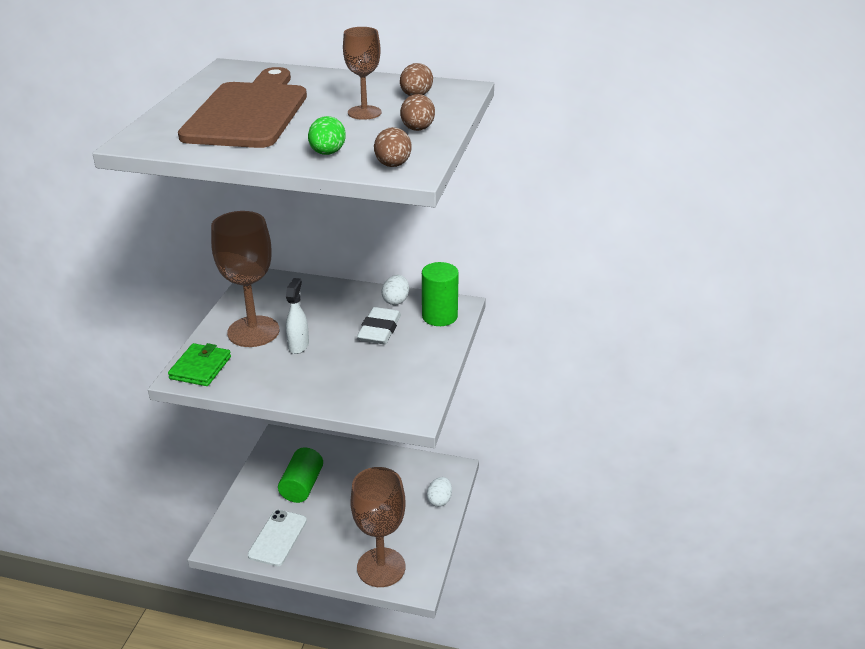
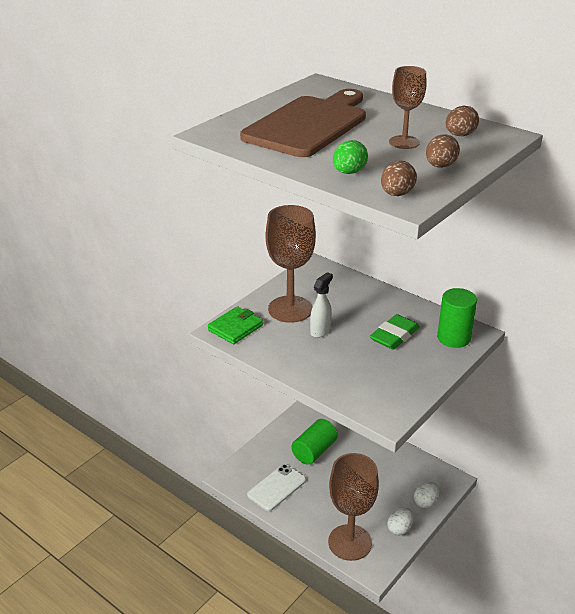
camera: 25 degrees right, 0 degrees up
(379, 330) = (394, 336): white eraser -> green eraser
(396, 300) = (421, 313): white egg -> white egg (399, 529)

